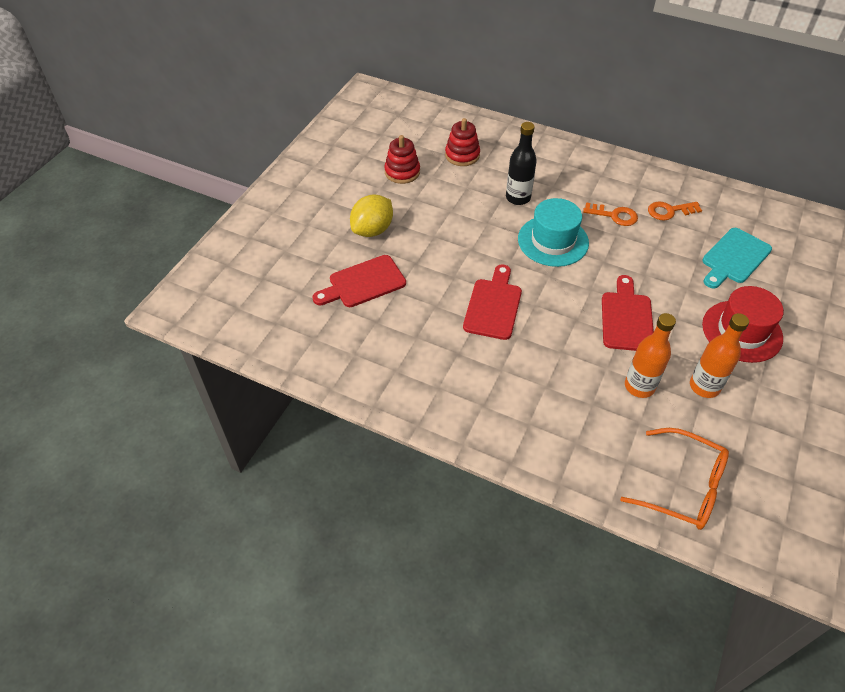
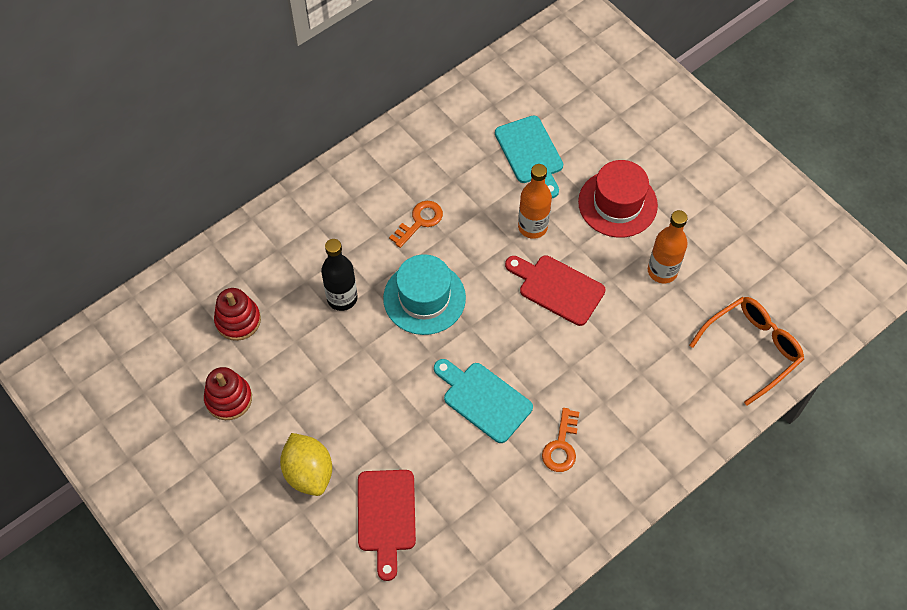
camera: 65 degrees left, 10 degrees up
(493, 306) = (483, 399): red cutting board -> turquoise cutting board
(639, 386) = (639, 323): orange bottle -> orange bottle (532, 227)
(669, 211) = (441, 169): orange key -> orange key (561, 446)

